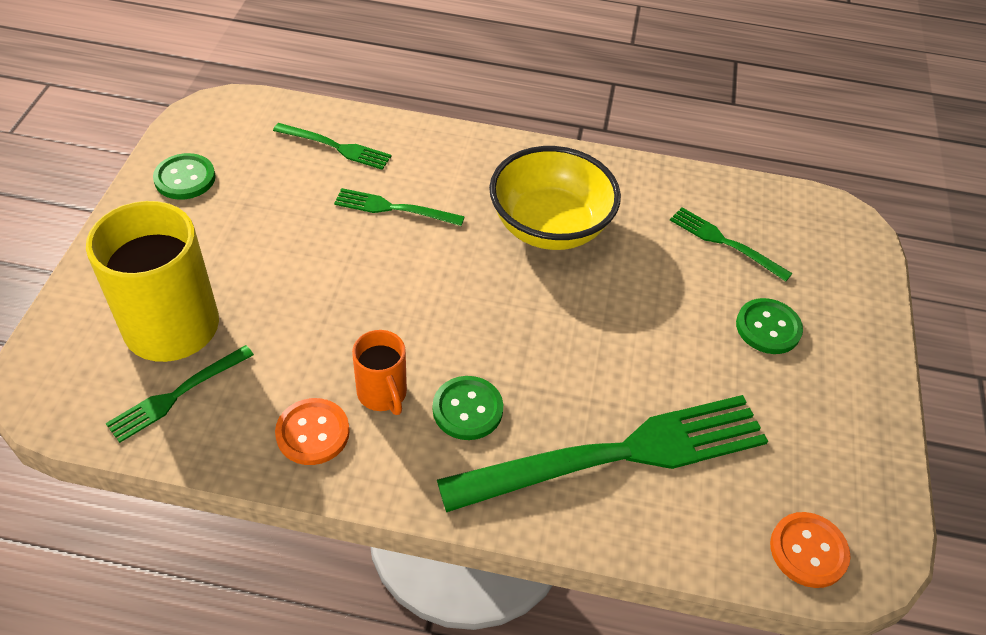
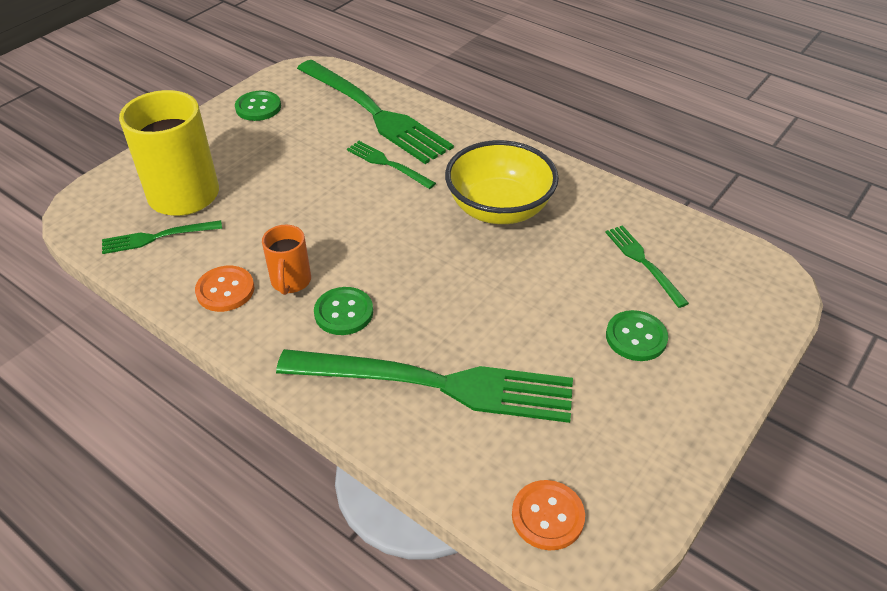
camera: 30 degrees right, 5 degrees down
(337, 147) = (376, 114): green fork -> green fork, size x2.14

